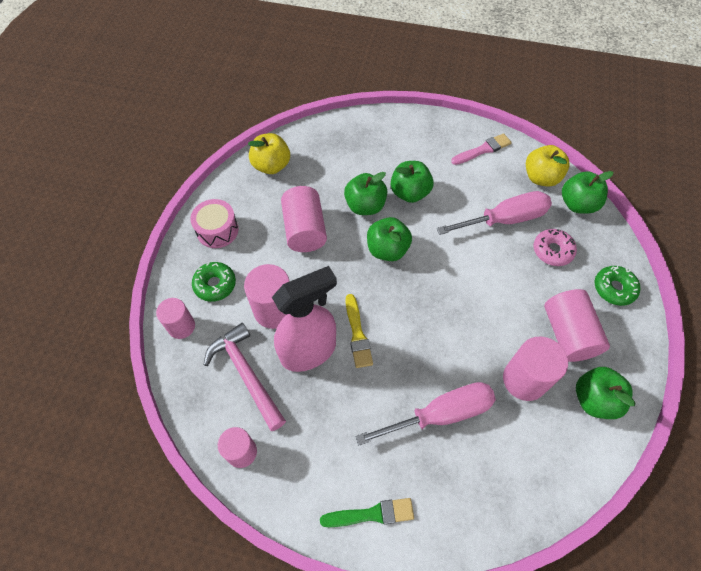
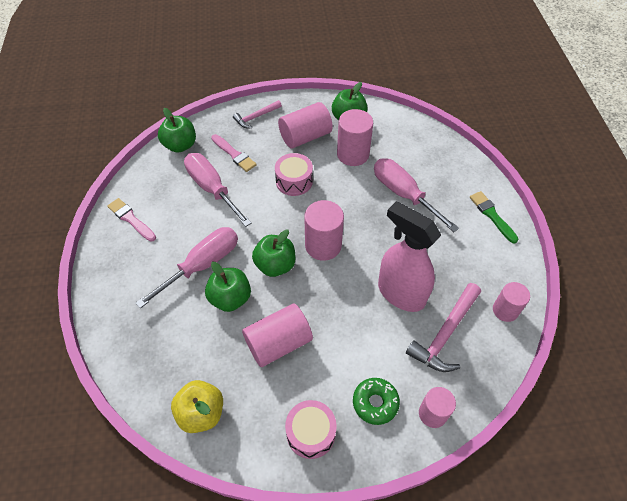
camera: 110 degrees left, 5 degrees down
(274, 310) = (376, 336): pink cylinder -> pink cylinder (323, 245)
(357, 334) = (368, 263): yellow brush -> none
(410, 193) = (202, 265): green apple -> pink screwdriver
(495, 299) = (294, 181): none -> pink drum
(541, 177) = (156, 172): yellow apple -> none
(552, 251) = (234, 154): pink donut -> pink brush
(614, 288) = (256, 117): green donut -> pink hammer

